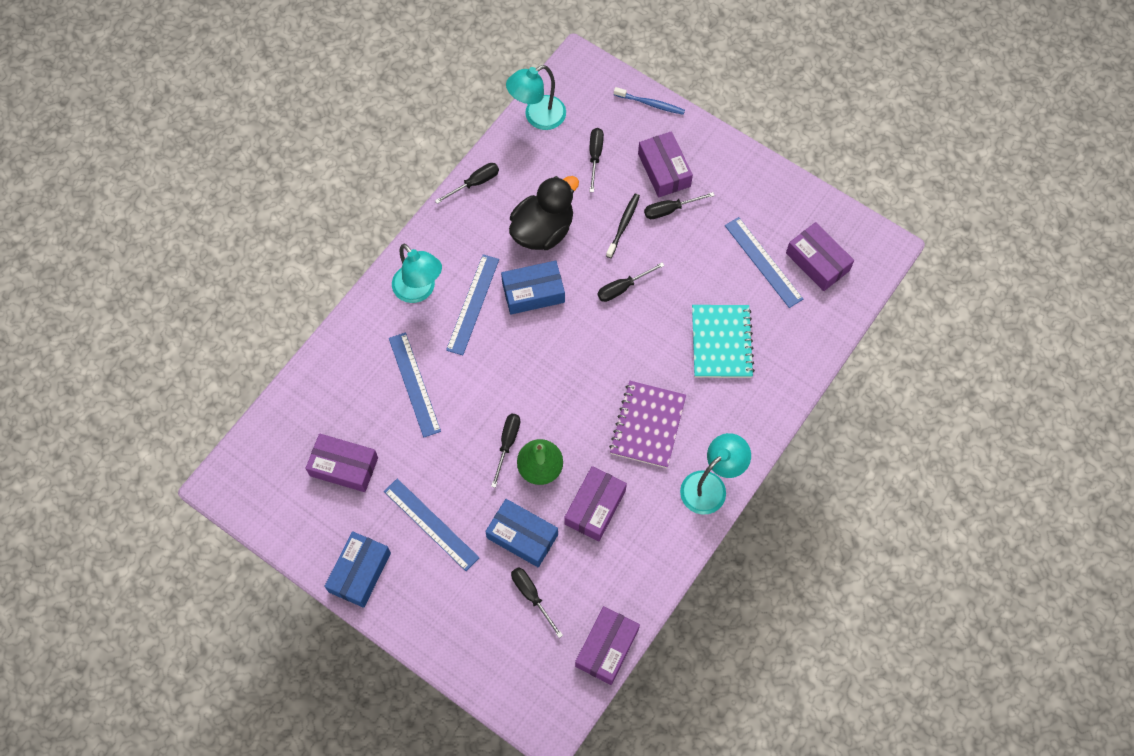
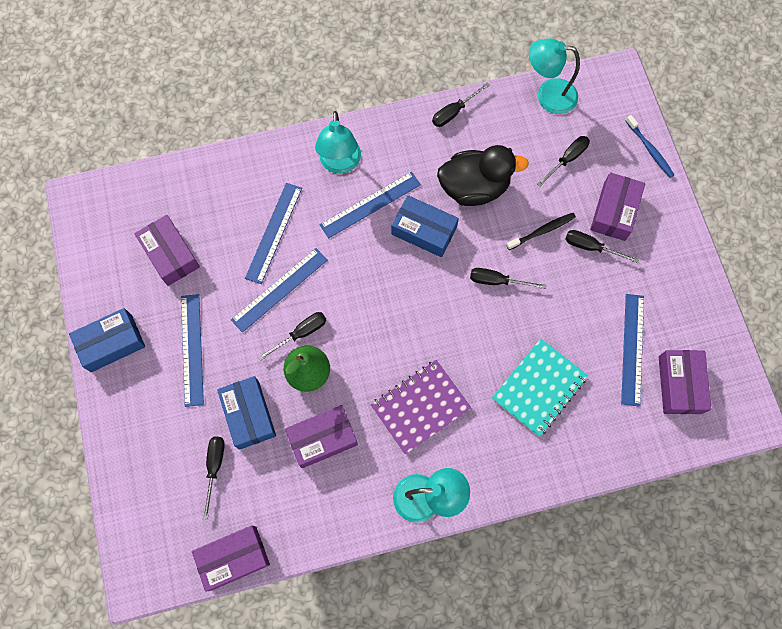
camera: 40 degrees right, 5 degrees up
(460, 424) = (280, 289): none -> blue ruler
(475, 183) = (454, 112): black screwdriver -> black screwdriver turned 135 degrees clockwise

